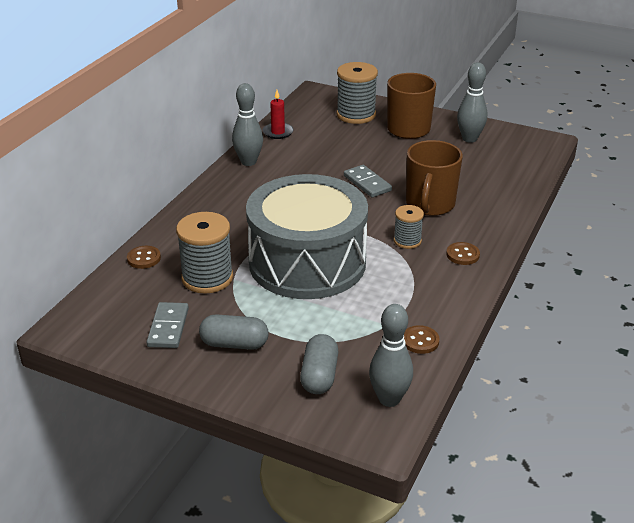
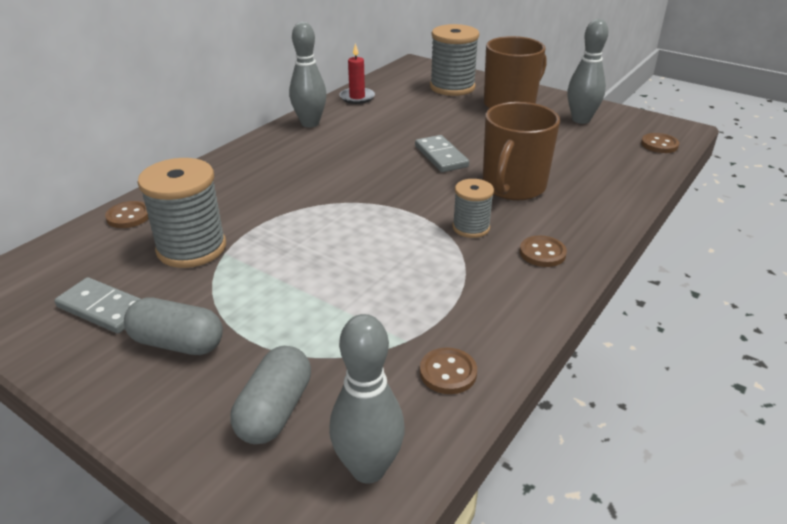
camera: 10 degrees right, 0 degrees up
(168, 327) = (103, 308): grey domino -> grey domino turned 75 degrees counterclockwise
(307, 262) = (329, 242): grey drum -> none
(533, 157) = (659, 145): none -> brown button

